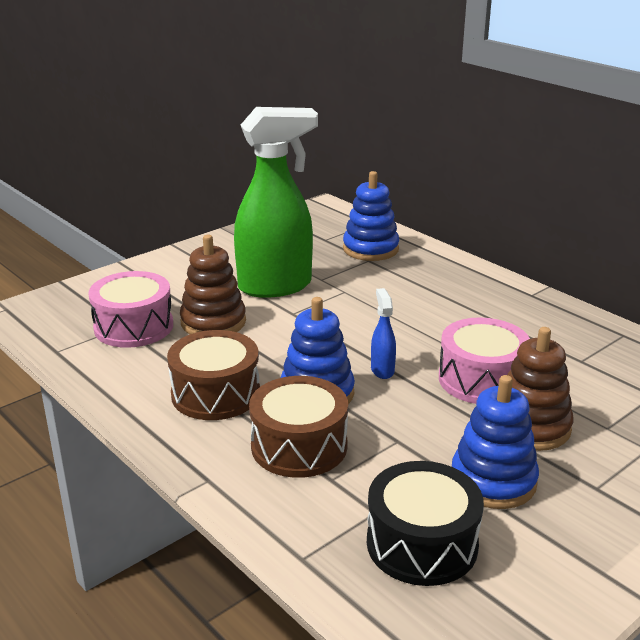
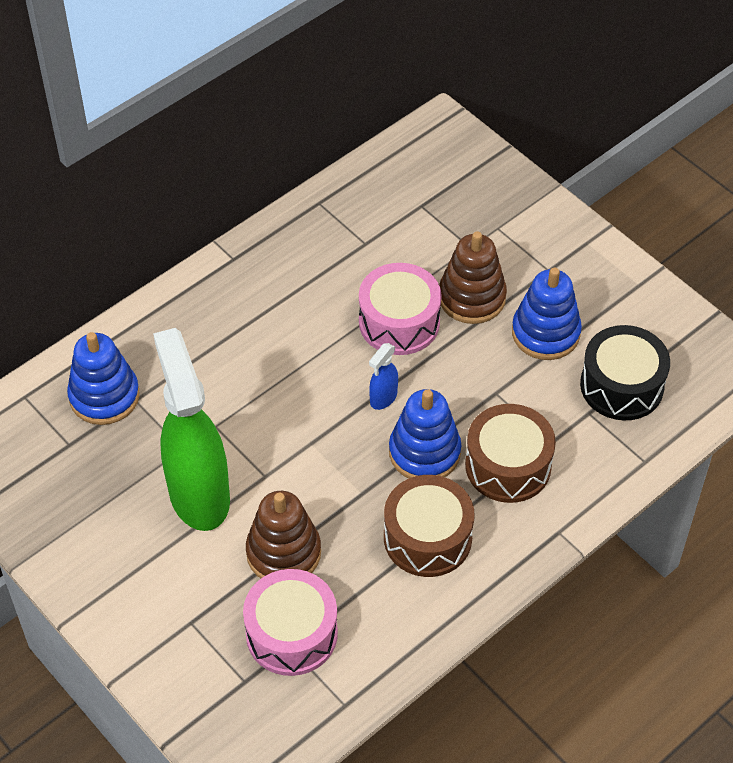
camera: 90 degrees left, 25 degrees up
(382, 370) = (383, 398): blue spray bottle -> blue spray bottle turned 45 degrees counterclockwise

